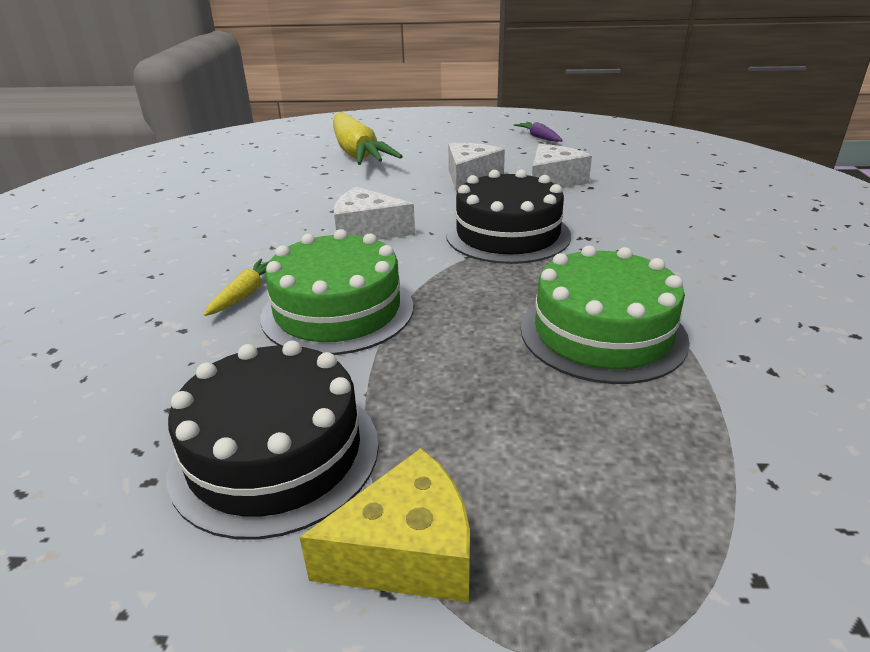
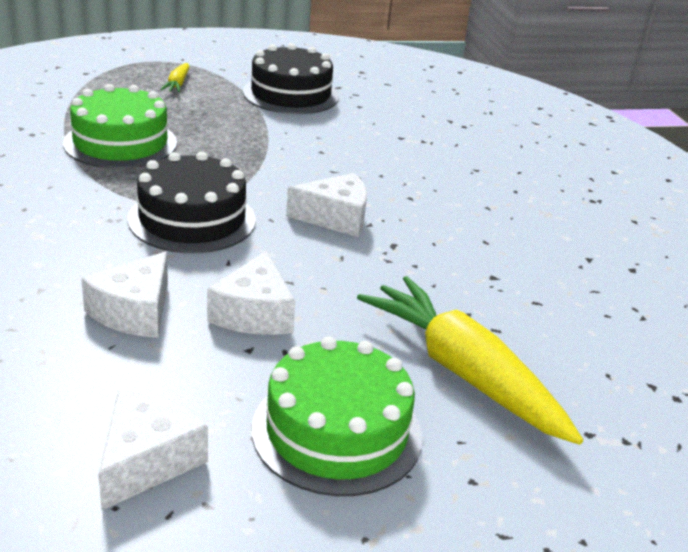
camera: 160 degrees right, 0 degrees up
(245, 294) = (386, 158): yellow carrot -> yellow carrot (178, 84)
(338, 310) = (309, 150): green cake -> green cake (337, 432)
(407, 552) = (218, 75): yellow cheese -> none
(539, 137) = (147, 461): purple carrot -> white cheese

